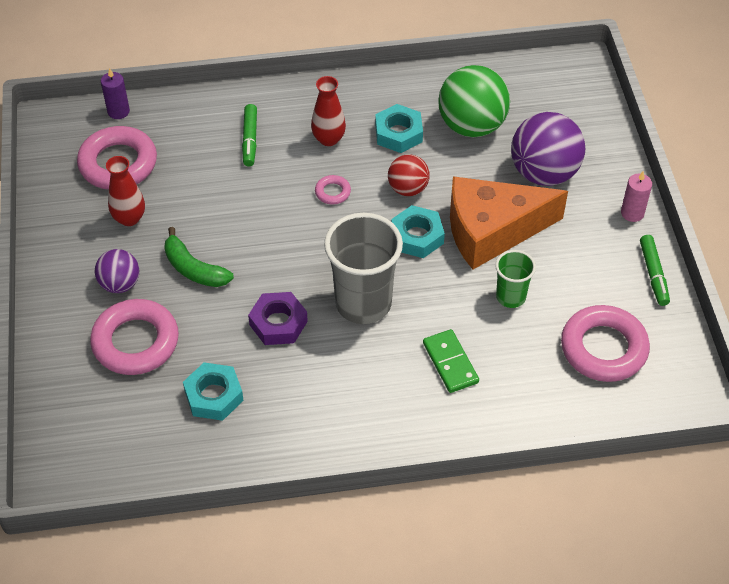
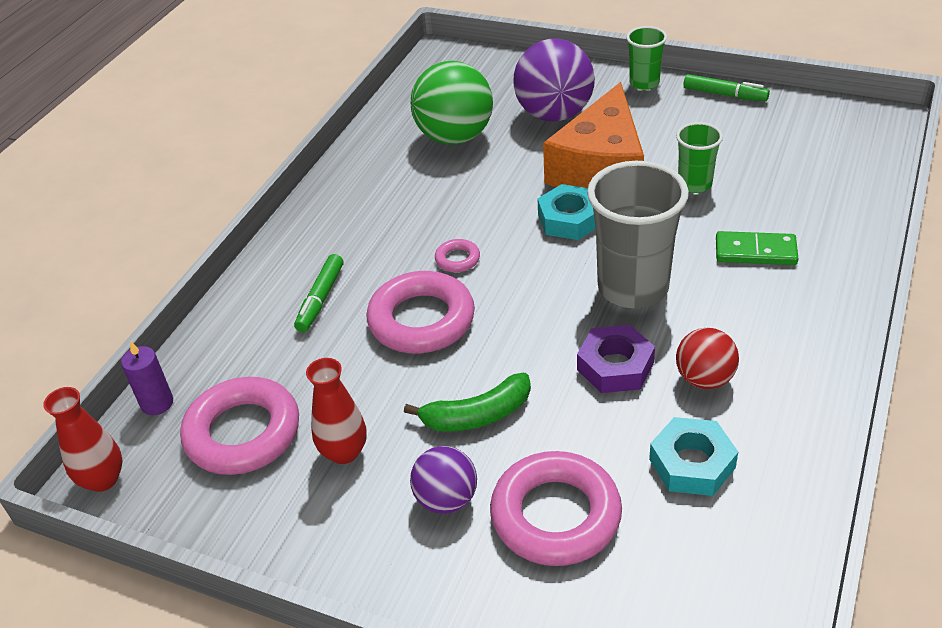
camera: 55 degrees left, 10 degrees down
(250, 139) = (320, 299): green marker -> green marker turned 75 degrees clockwise
(328, 139) = (379, 237): red vase -> red vase (103, 479)
(398, 133) = (419, 186): turquoise nut -> none
(408, 189) = (500, 204): red ball -> red ball (704, 379)
(603, 348) = (795, 150): pink ring -> pink ring (421, 320)
(632, 213) = (644, 83): pink candle -> green cup

